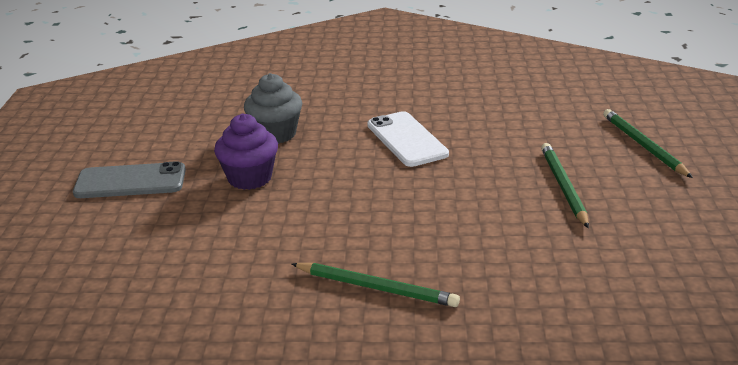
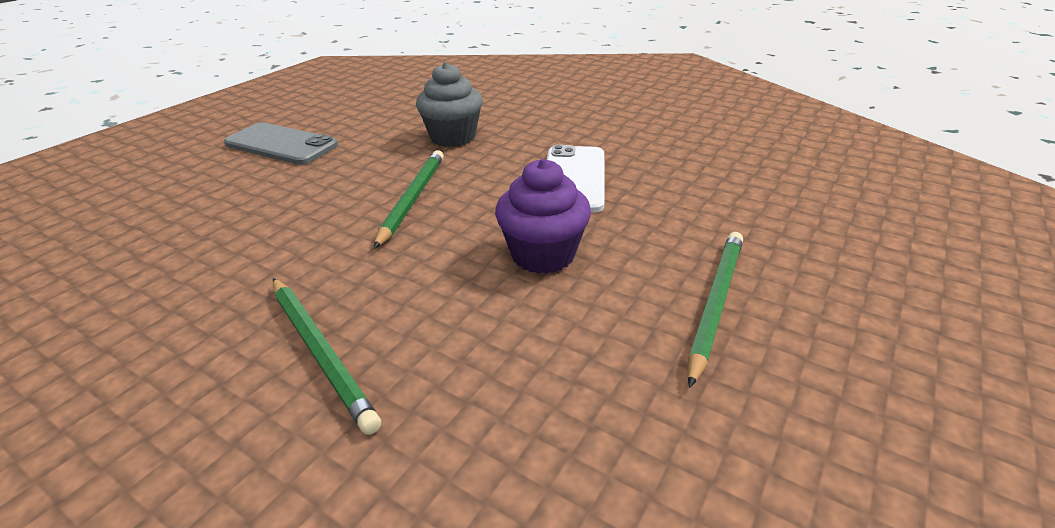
camera: 30 degrees right, 5 degrees up
(250, 178) = (375, 171): purple cupcake -> purple cupcake (543, 255)
(643, 146) = (900, 283): green pencil -> green pencil (412, 199)

